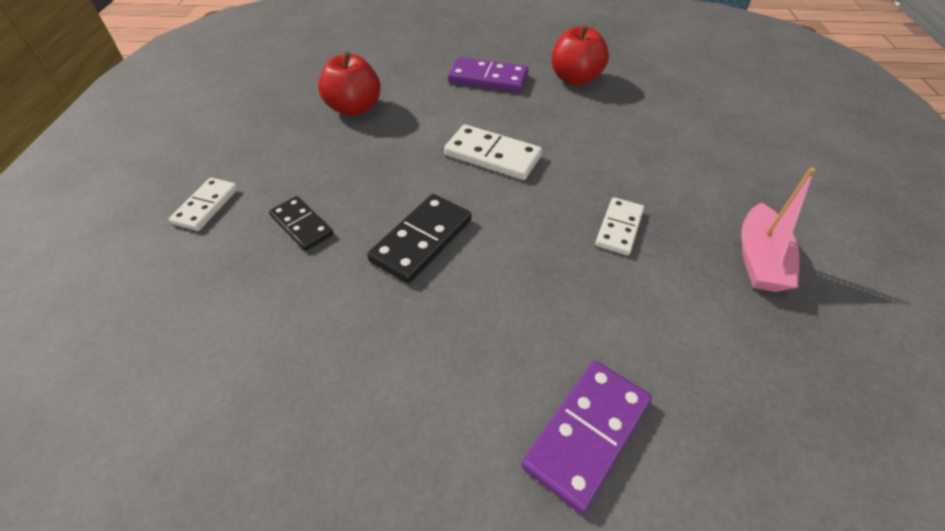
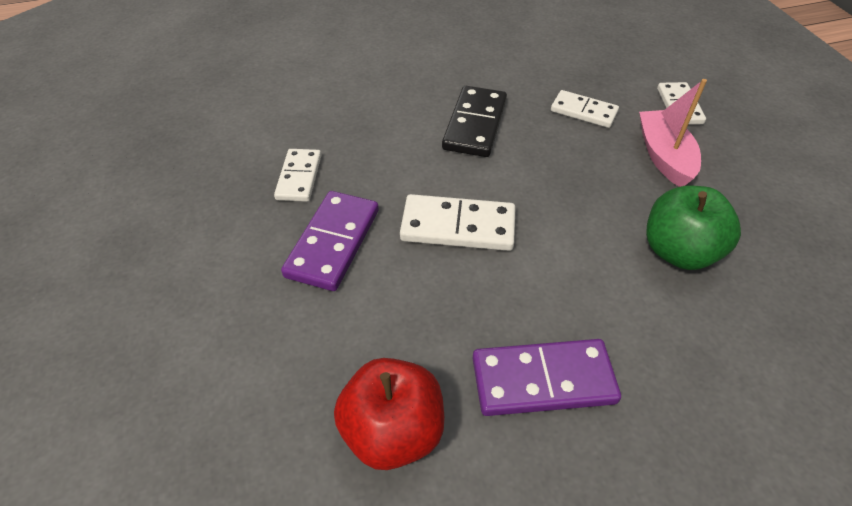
camera: 160 degrees right, 0 degrees up
(301, 225) = (583, 111): black domino -> white domino
(354, 108) = (678, 251): red apple -> green apple
(586, 433) = (313, 55): purple domino -> purple domino (333, 243)
(759, 259) = (165, 180): pink boat -> pink boat (664, 156)

